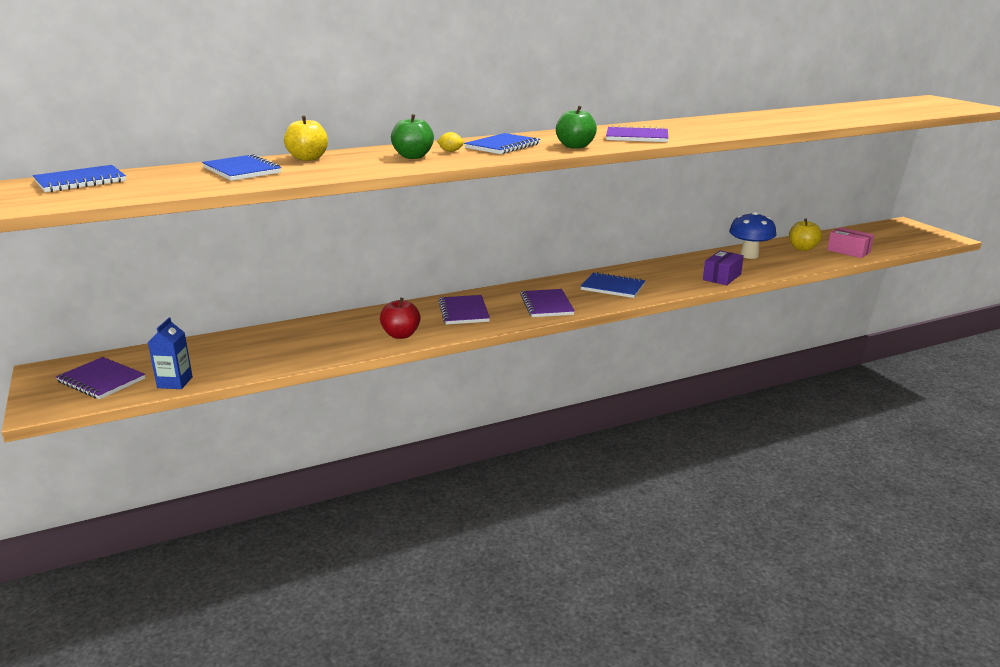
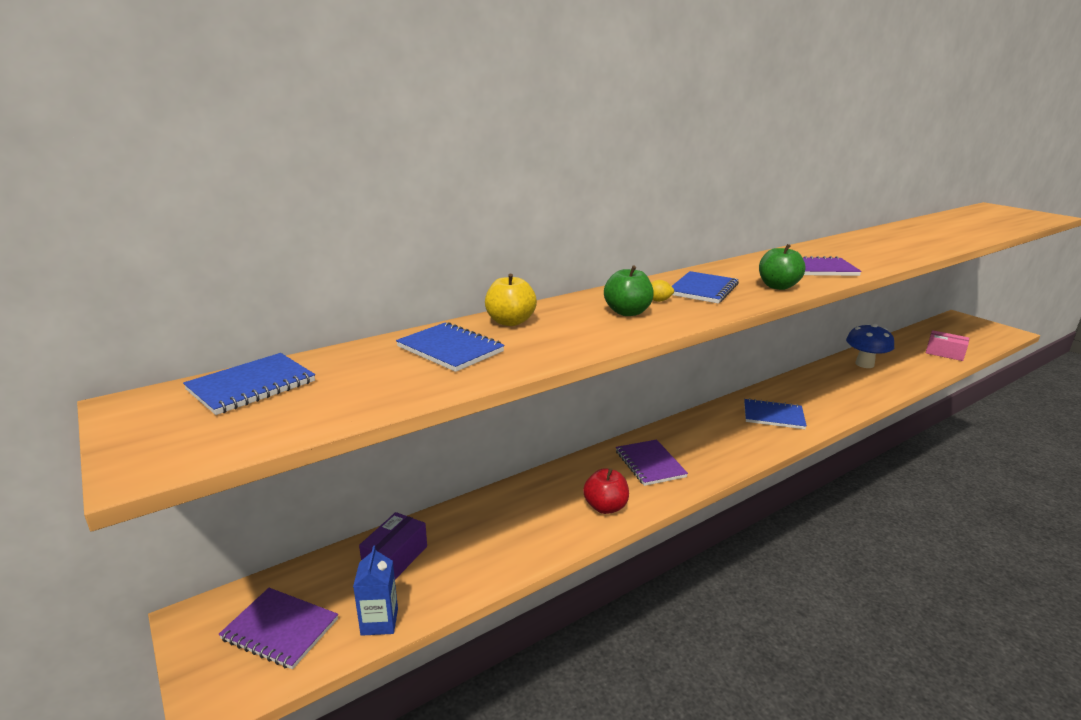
camera: 10 degrees left, 0 degrees up
(547, 305) = (727, 446): purple notebook -> none
(722, 277) = (863, 394): purple box -> purple box (395, 557)
(802, 248) = (903, 352): yellow apple -> none

